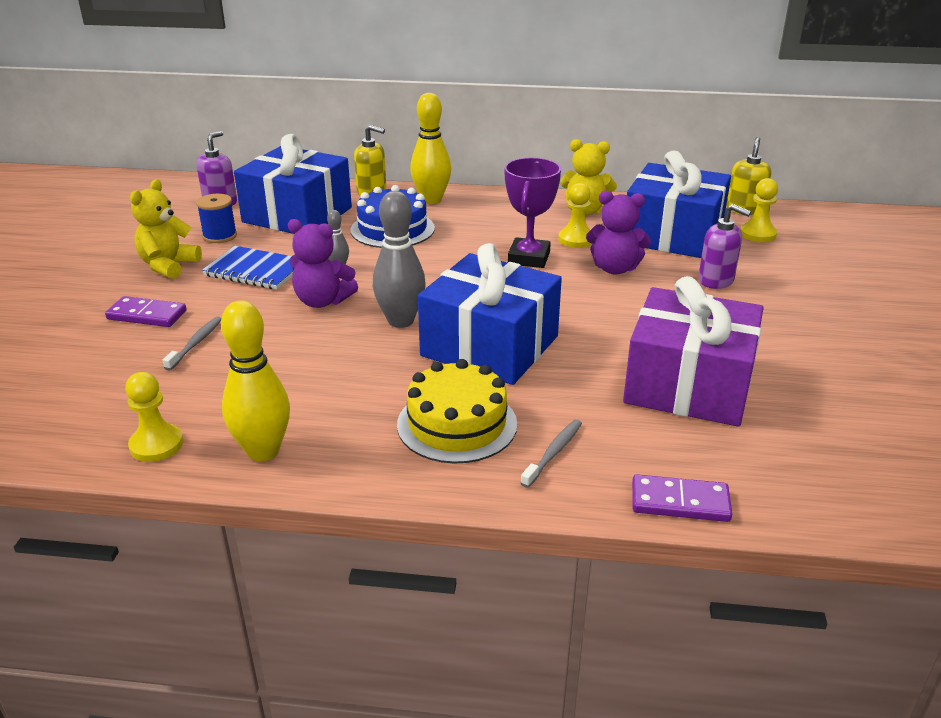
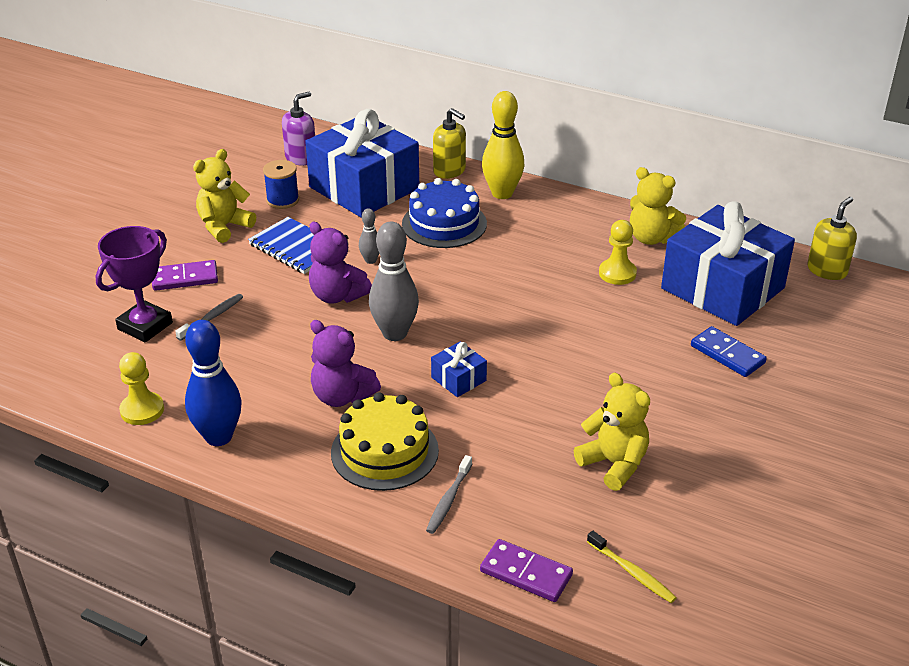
camera: 20 degrees right, 5 degrees up
(147, 315) = (185, 278): purple domino -> purple domino turned 45 degrees counterclockwise
(263, 451) = (218, 437): yellow bowling pin -> blue bowling pin
(490, 346) = (458, 379): blue gift -> blue gift, size x0.41
(529, 258) = (555, 286): purple trophy -> purple trophy (145, 326)
(553, 453) = (449, 500): grey toothbrush -> grey toothbrush turned 150 degrees clockwise
(614, 268) = (633, 317): purple teddy bear -> purple teddy bear (342, 396)
(688, 385) = (614, 464): purple gift -> yellow teddy bear
(716, 280) = (727, 354): purple soap dispenser -> blue domino
(757, 234) = (816, 306): yellow pawn -> none
(779, 474) = (632, 572): none -> yellow toothbrush

